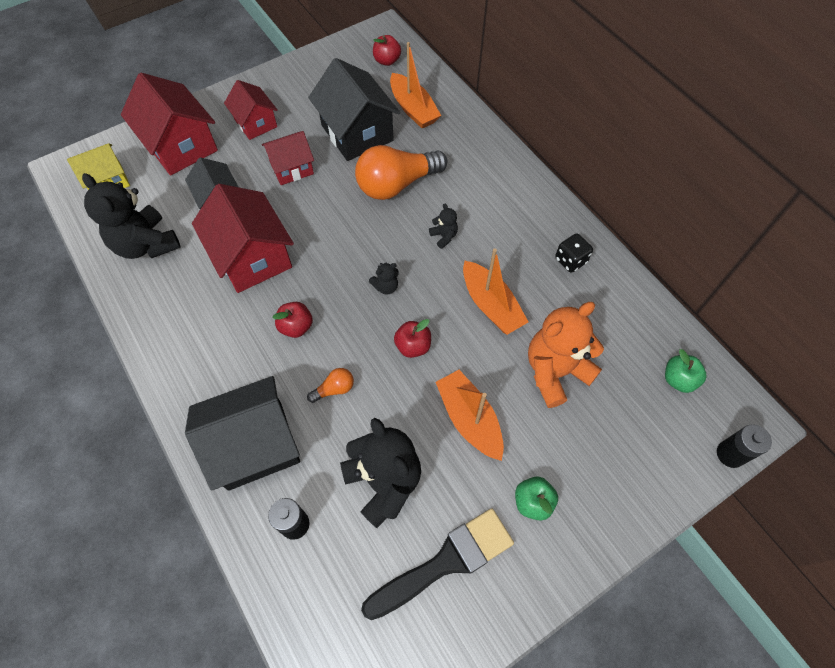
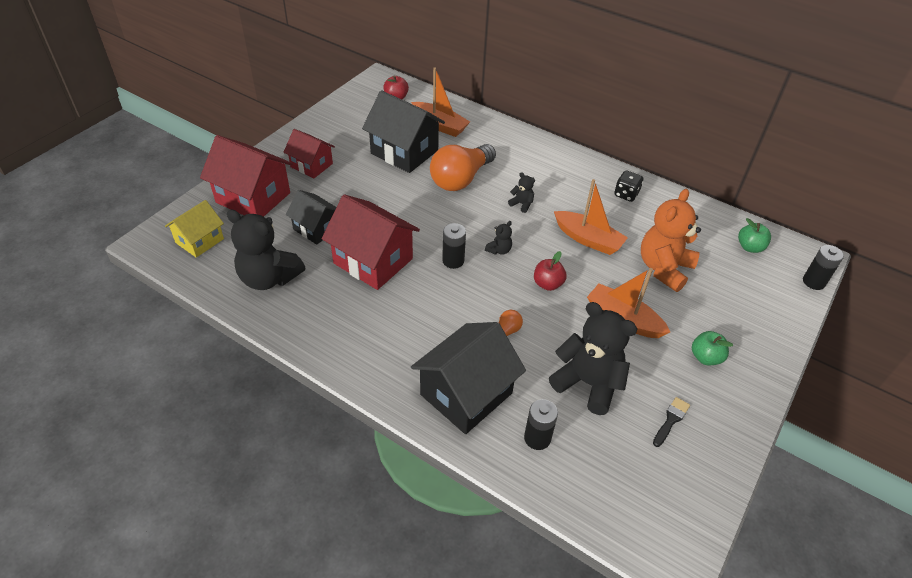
camera: 25 degrees left, 15 degrees down
(292, 168) = (365, 189): red house -> none
(296, 327) = (444, 299): red apple -> none
(331, 284) = (453, 261): none -> black battery
(445, 562) = (671, 420): black brush -> black brush, size x0.45

